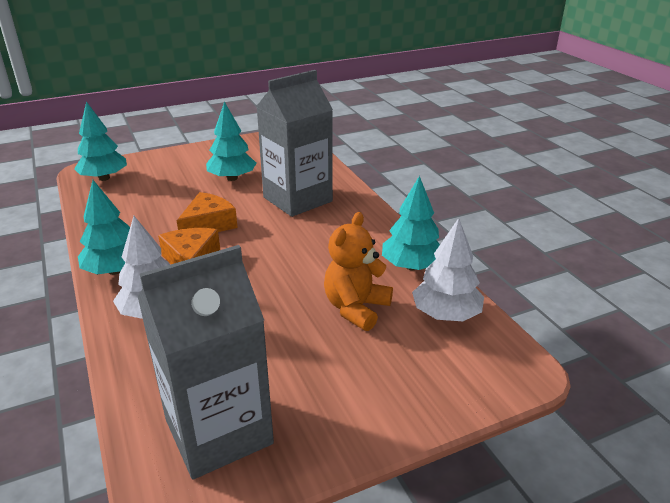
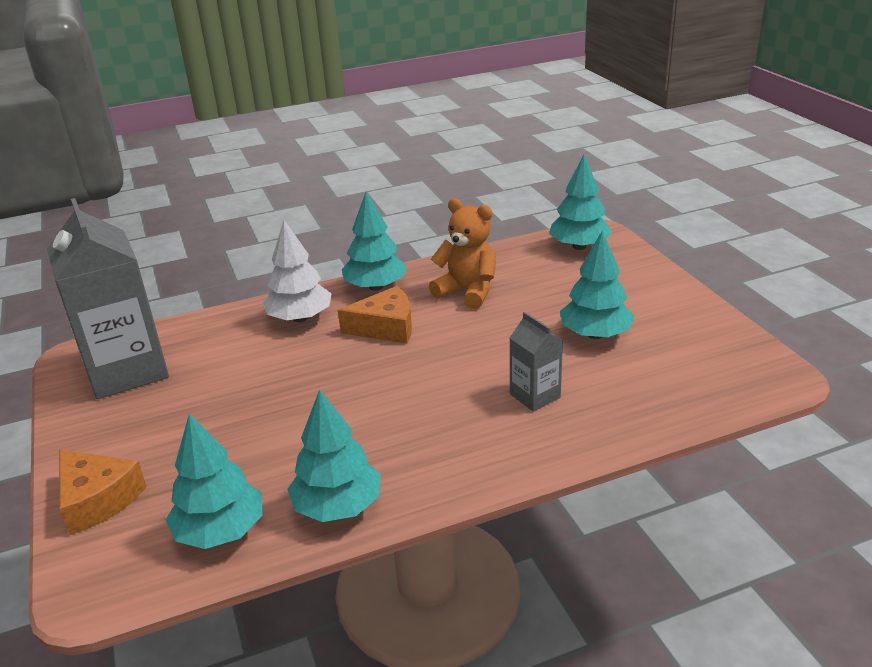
camera: 95 degrees right, 0 degrees up
(208, 225) = (464, 329): orange cheese -> orange cheese (97, 499)
(297, 199) = (535, 396): grey carton -> grey carton, size x0.48
(356, 308) = (260, 450): orange teddy bear -> orange teddy bear (467, 292)
(446, 314) = (220, 531): white tree -> turquoise tree

